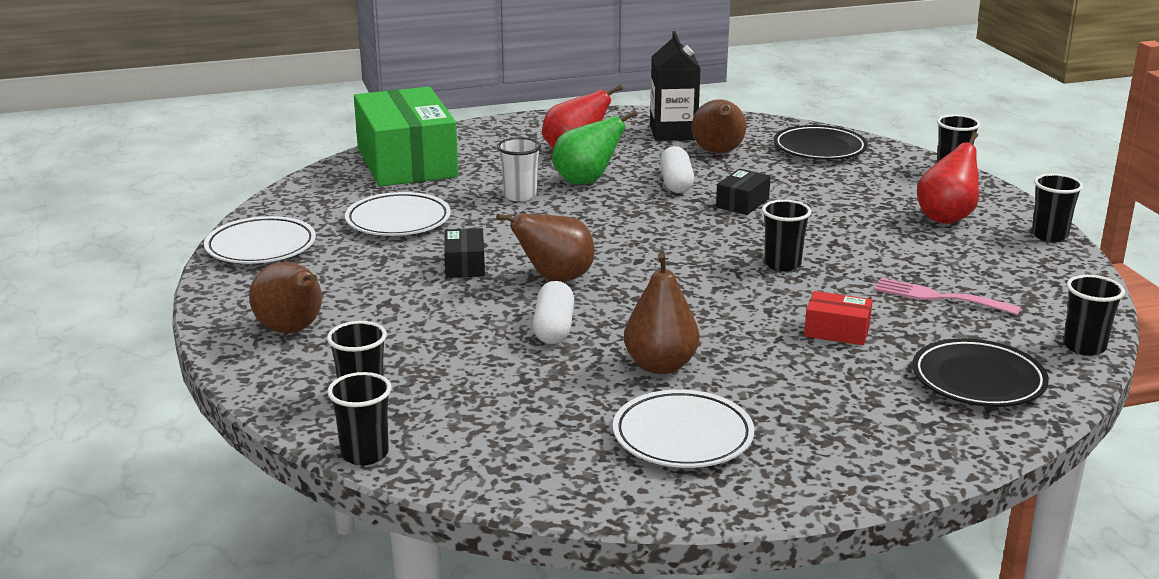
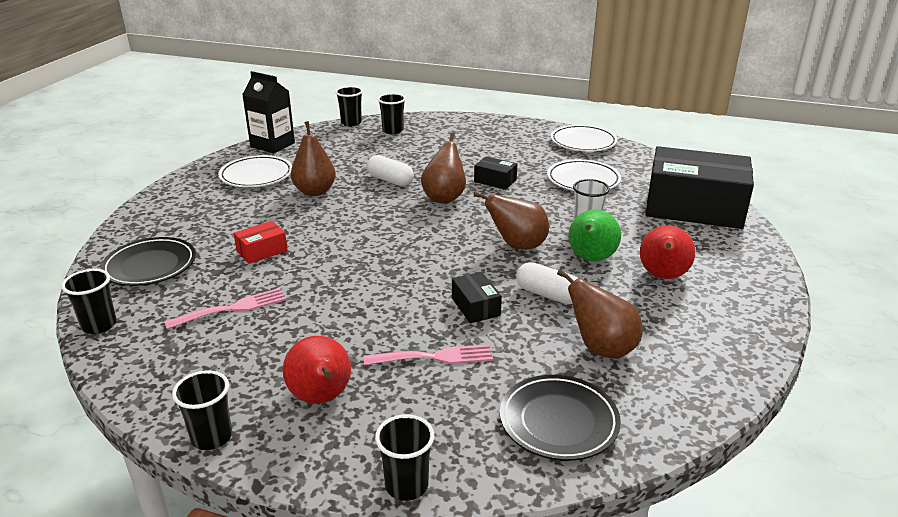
camera: 125 degrees right, 5 degrees up
(292, 330) = (473, 131): brown pear -> brown pear (517, 246)
(406, 162) = (694, 207): green box -> black box
(673, 133) = (680, 347): black carton -> black carton (272, 145)
(782, 264) = (360, 274): black cup -> none
(832, 198) = (434, 357): none -> pink fork

